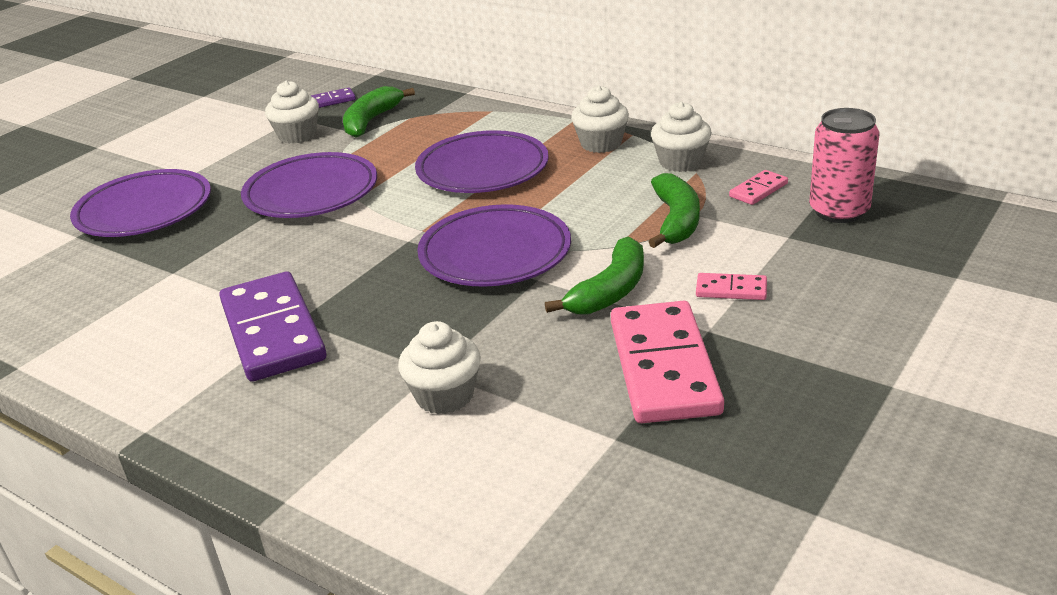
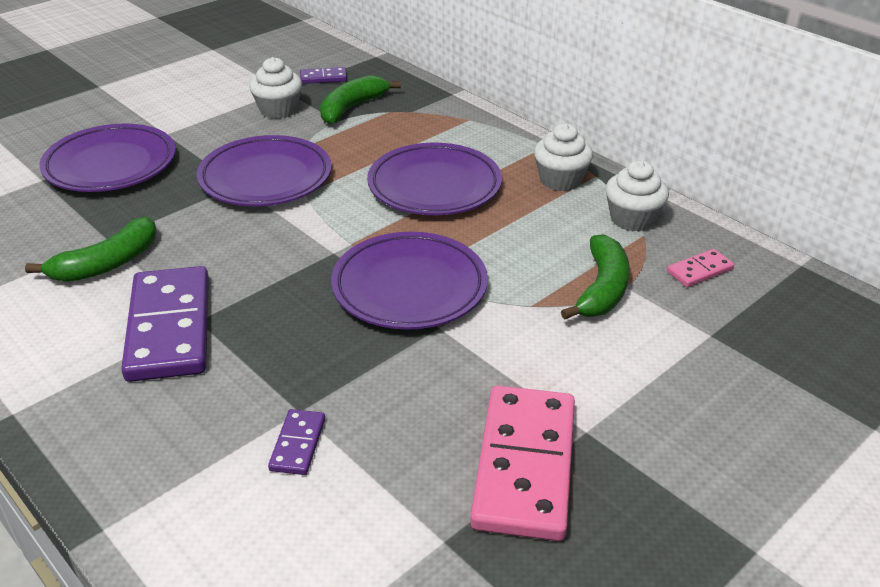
camera: 10 degrees right, 5 degrees up
(444, 396) = (298, 444): white cupcake -> purple domino
(610, 291) = (505, 358): green banana -> green banana (107, 263)
(731, 289) = (628, 386): pink domino -> none
(839, 211) = (775, 315): pink can -> none

